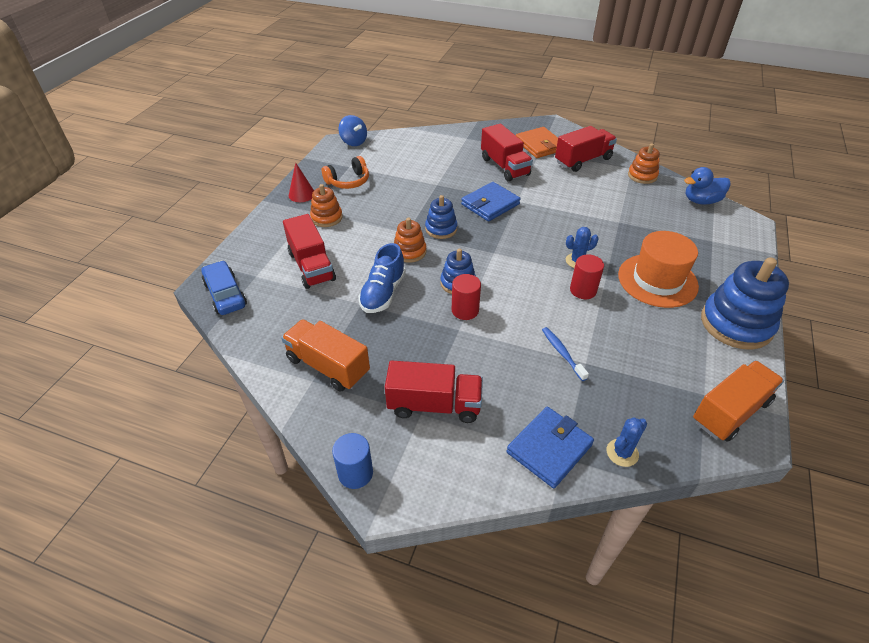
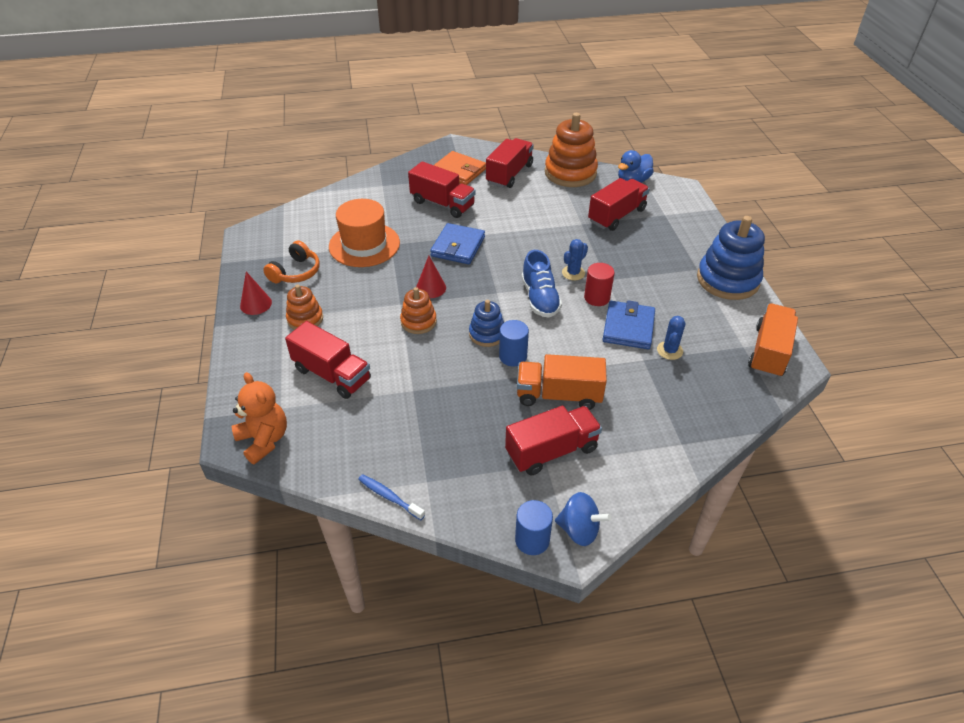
camera: 30 degrees left, 0 degrees up
(225, 294) = (264, 440): blue car -> orange teddy bear
(328, 366) = (430, 461): orange truck -> orange truck (558, 395)
(354, 142) = (265, 227): blue spinning top -> blue spinning top (579, 530)
(383, 293) = (425, 371): blue shoe -> blue shoe (540, 298)
(441, 229) = (431, 288): blue stacking toy -> red cone
(465, 310) = (513, 356): red cylinder -> blue cylinder
(549, 448) = (666, 442): blue wallet -> blue wallet (628, 328)
(562, 353) = (619, 359): blue toothbrush -> blue toothbrush (389, 497)
(622, 453) = (719, 419): blue cactus -> blue cactus (669, 350)
(642, 176) = (570, 173): orange stacking toy -> orange stacking toy, size x1.82
(657, 280) = (647, 265): orange hat -> orange hat (364, 245)
(660, 226) = (616, 215): none -> red truck

